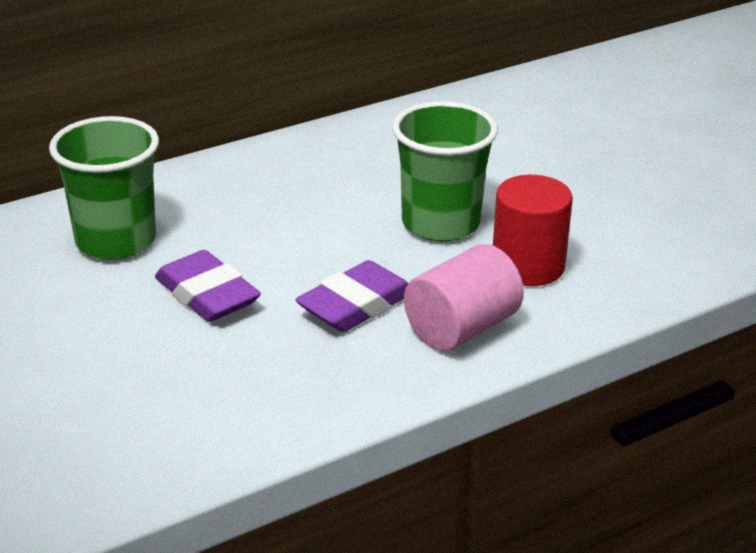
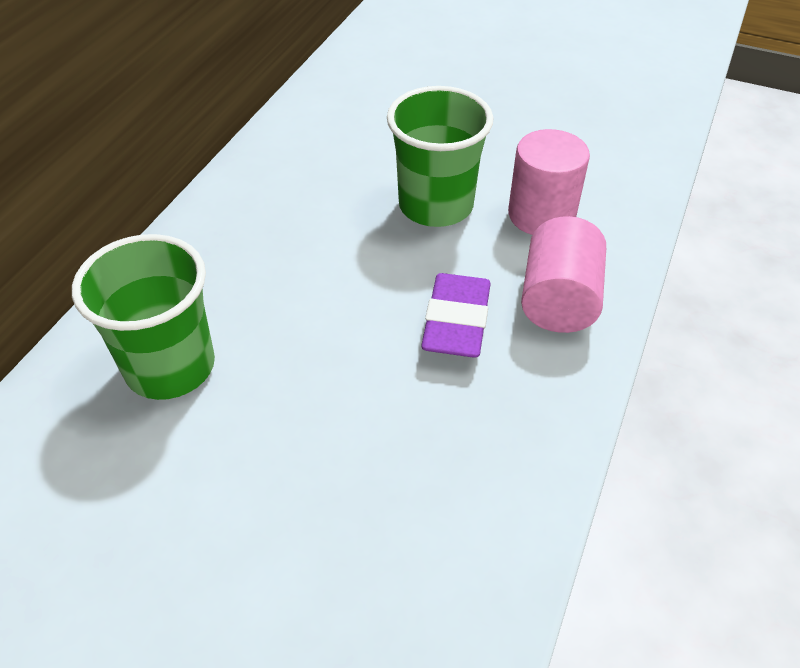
camera: 35 degrees left, 15 degrees up
(207, 295) = (320, 381): purple eraser -> none
(528, 266) = (541, 215): red cylinder -> pink cylinder

